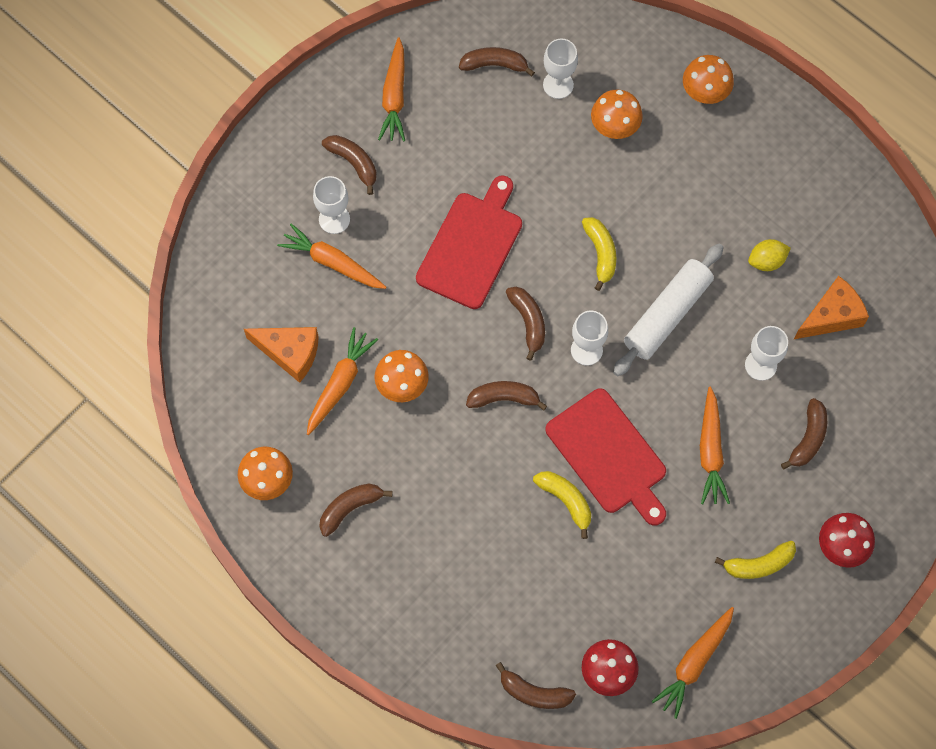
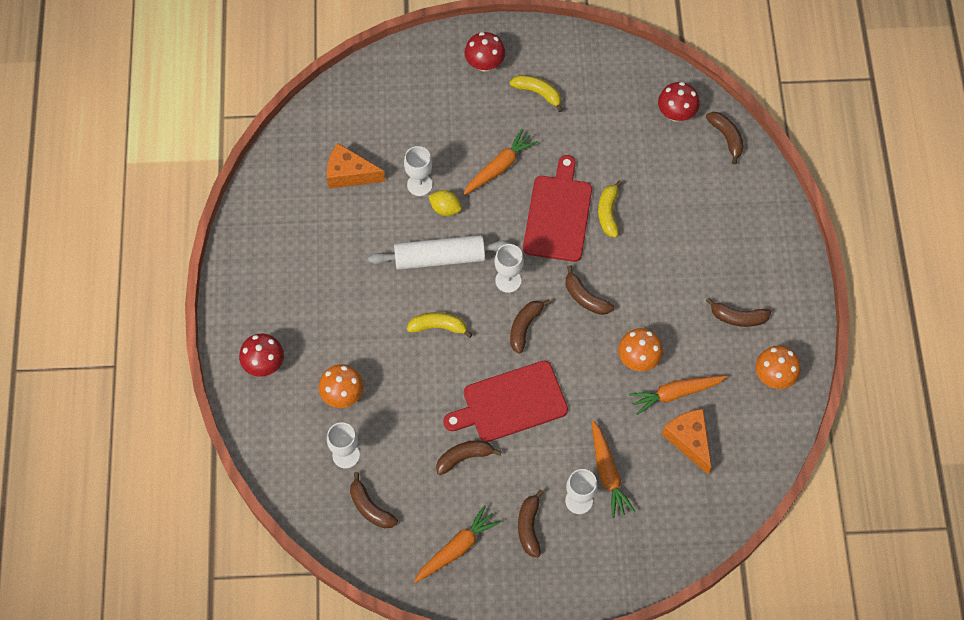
camera: 135 degrees left, 5 degrees down
(600, 253) = (438, 327): yellow banana -> yellow banana turned 60 degrees clockwise
(694, 663) = (625, 79): orange carrot -> none
(705, 92) = (264, 364): orange mushroom -> red mushroom
(766, 261) = (348, 235): yellow lemon -> yellow lemon (445, 208)
(808, 438) = (439, 127): brown banana -> brown banana (464, 457)

